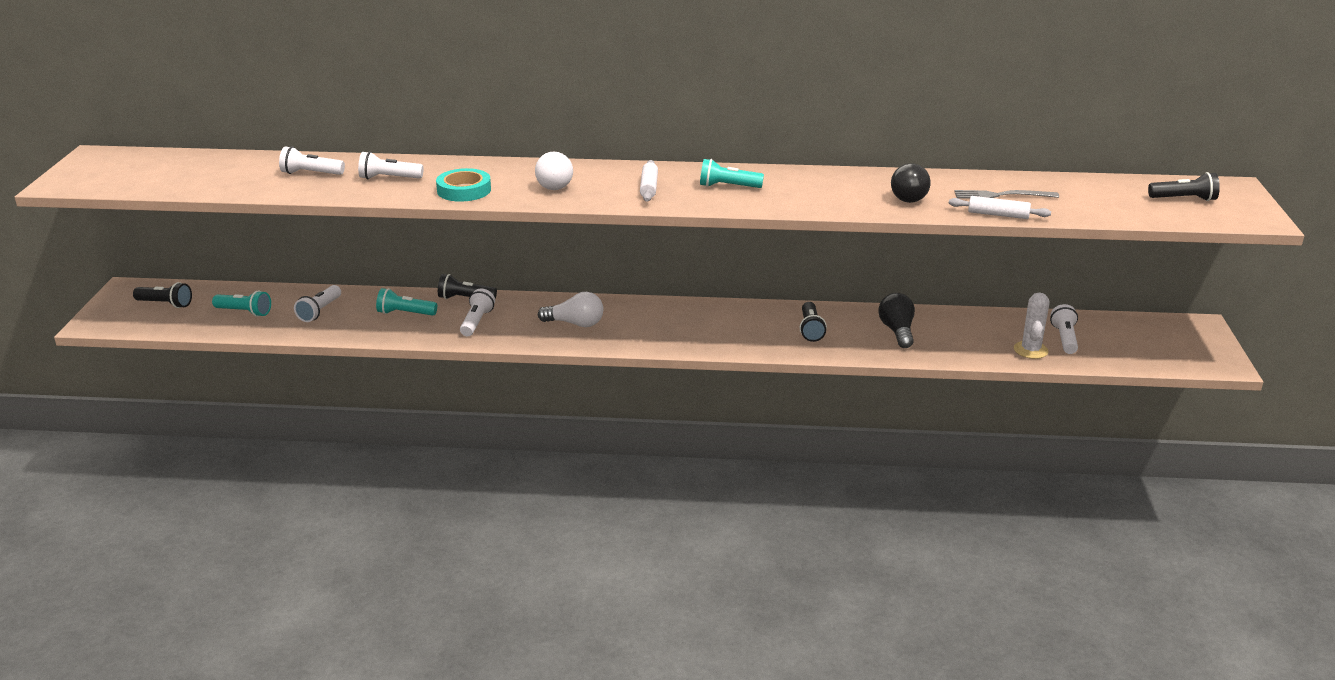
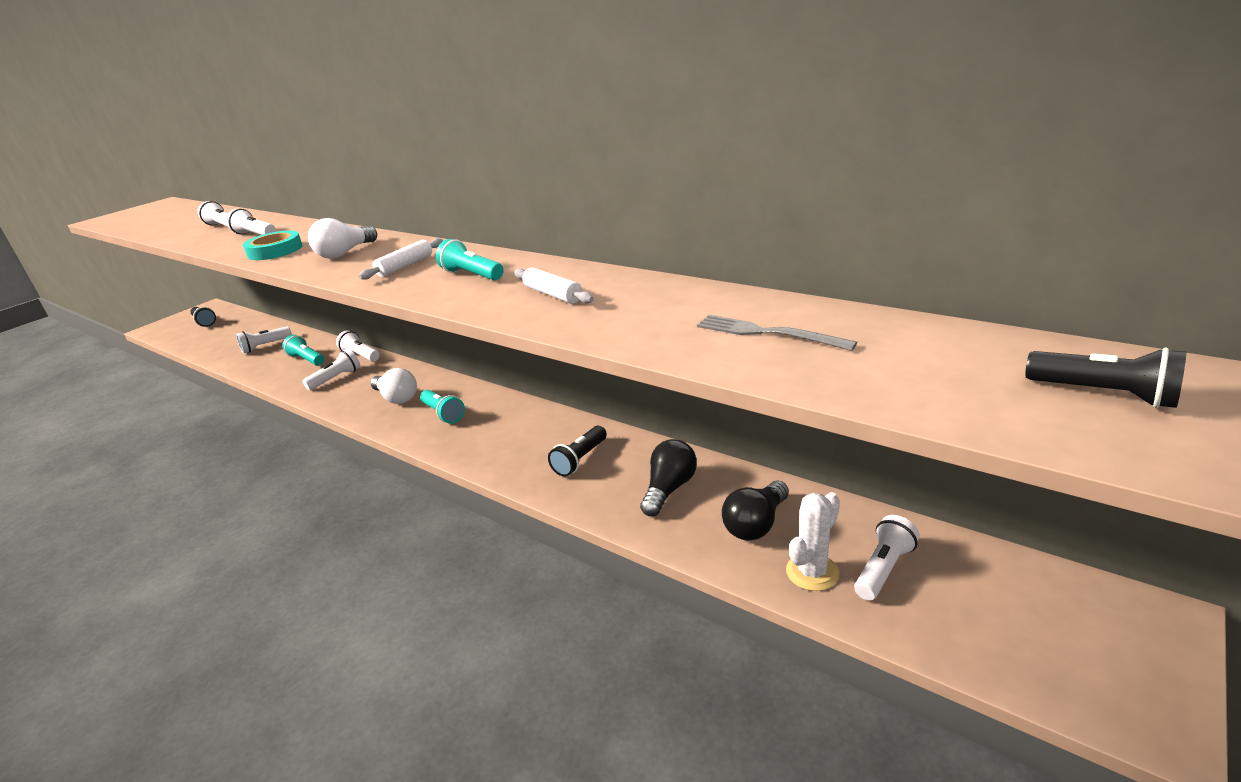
camera: 35 degrees right, 0 degrees up
(244, 312) = (229, 337): turquoise flashlight -> turquoise flashlight (443, 414)
(465, 298) = (361, 355): black flashlight -> white flashlight
(908, 196) = (639, 314): black light bulb -> black light bulb (756, 524)
(998, 215) = (716, 362): white rolling pin -> white rolling pin (553, 294)

